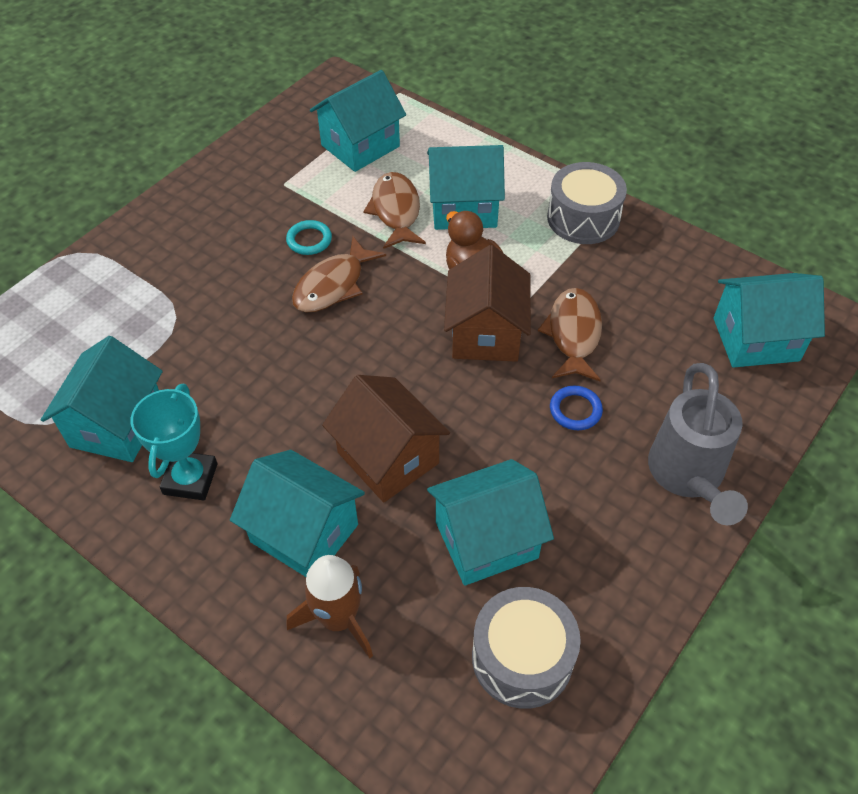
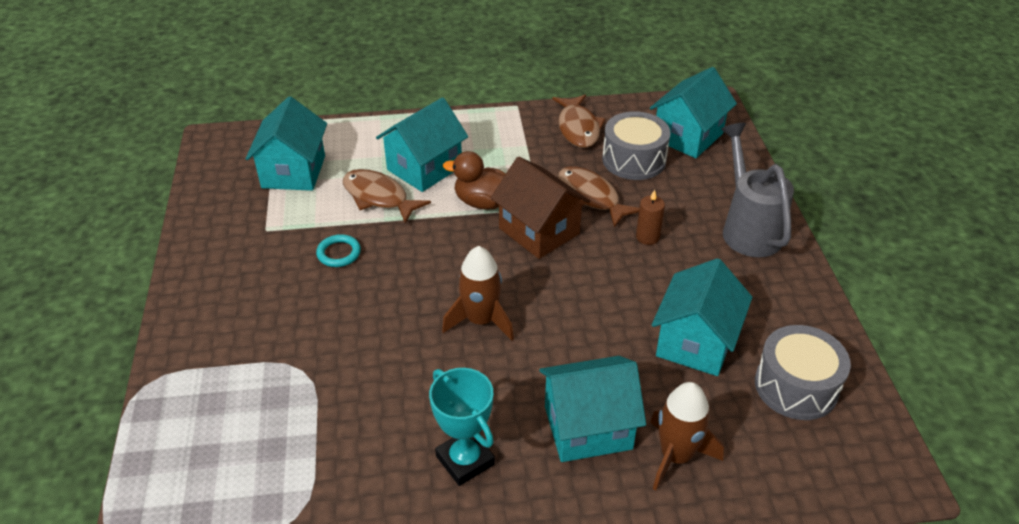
camera: 45 degrees left, 10 degrees down
(117, 425) = (358, 472): turquoise house -> none
(333, 285) = (397, 270): brown fish -> brown fish (578, 128)
(340, 376) = (481, 320): none -> brown rocket
(388, 458) = (578, 343): brown house -> none
(575, 410) = (647, 237): blue ring -> brown candle
(583, 218) = (509, 129): grey drum -> grey drum (634, 160)
(688, 476) = (748, 229): grey watering can -> grey watering can turned 150 degrees counterclockwise

